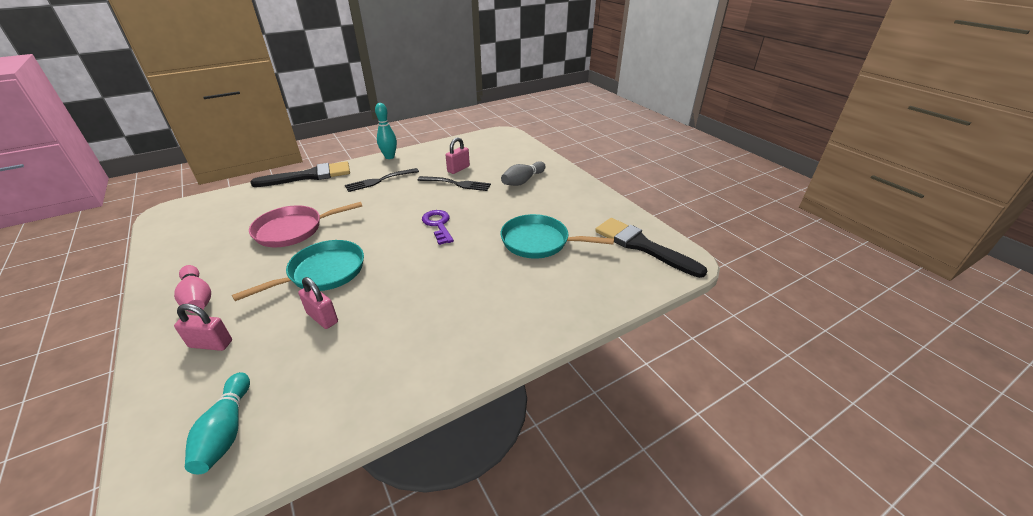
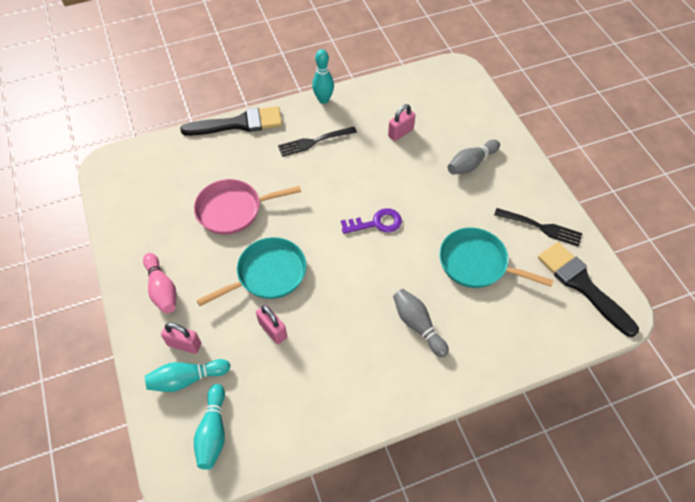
camera: 10 degrees right, 20 degrees up
(205, 378) = (187, 379): none -> turquoise bowling pin
(438, 225) = (376, 223): purple key -> purple key turned 90 degrees clockwise
(457, 184) = (398, 159): black fork -> black fork (541, 227)
(485, 294) = (418, 325): none -> grey bowling pin

